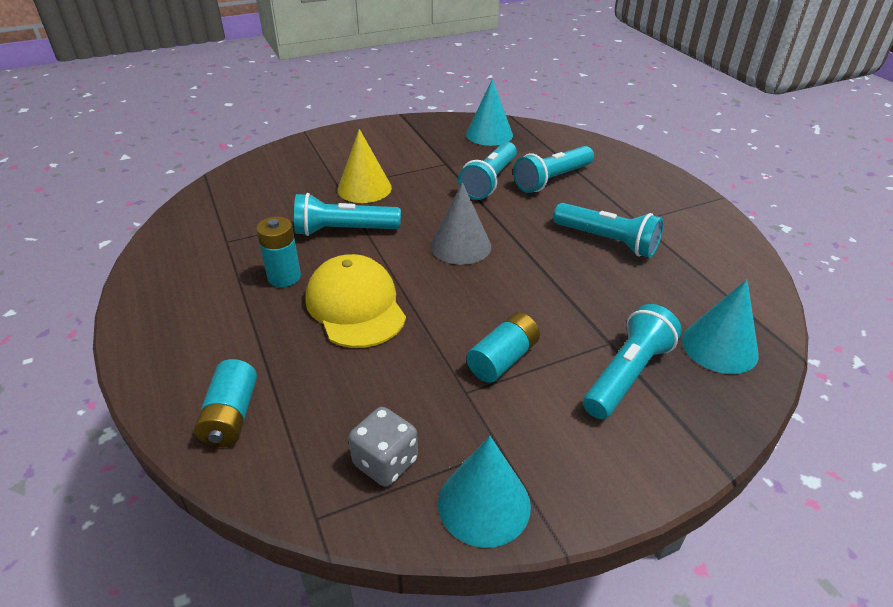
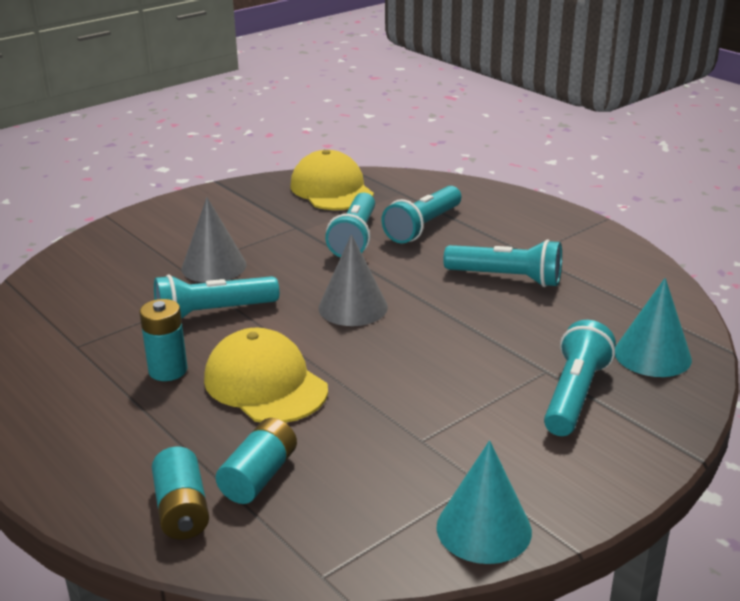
camera: 15 degrees left, 10 degrees down
(364, 188) = (214, 266): yellow cone -> grey cone
(385, 462) = (369, 516): grey dice -> none
(489, 134) = (331, 189): turquoise cone -> yellow cap
(502, 359) = (446, 404): turquoise battery -> turquoise battery (259, 476)

